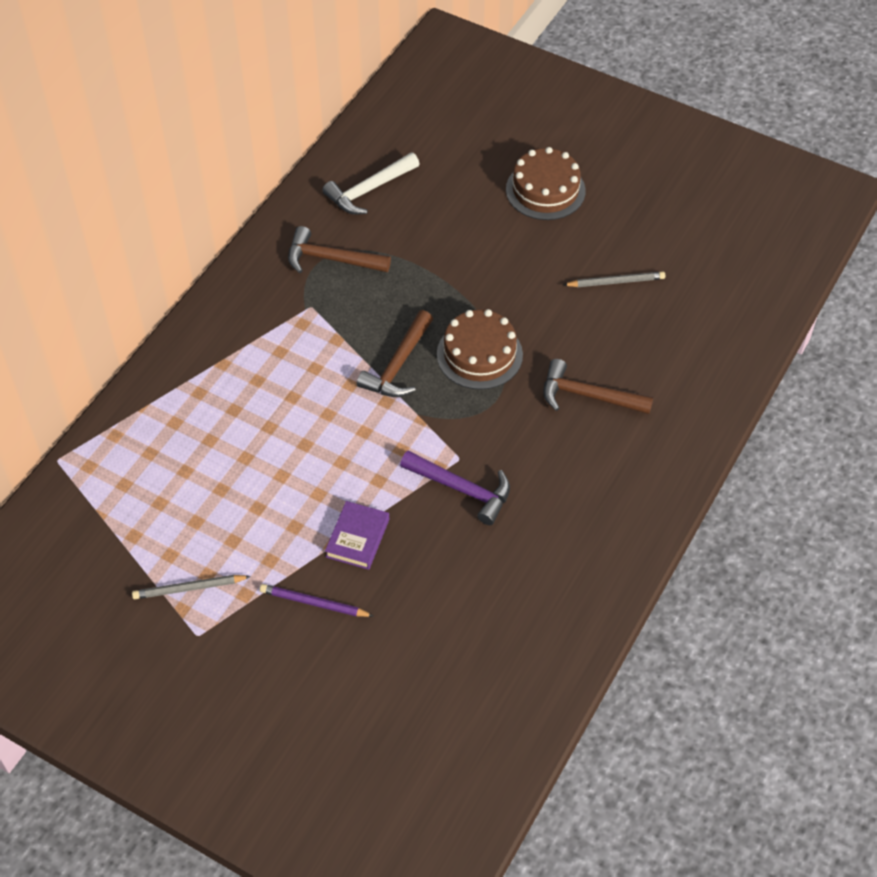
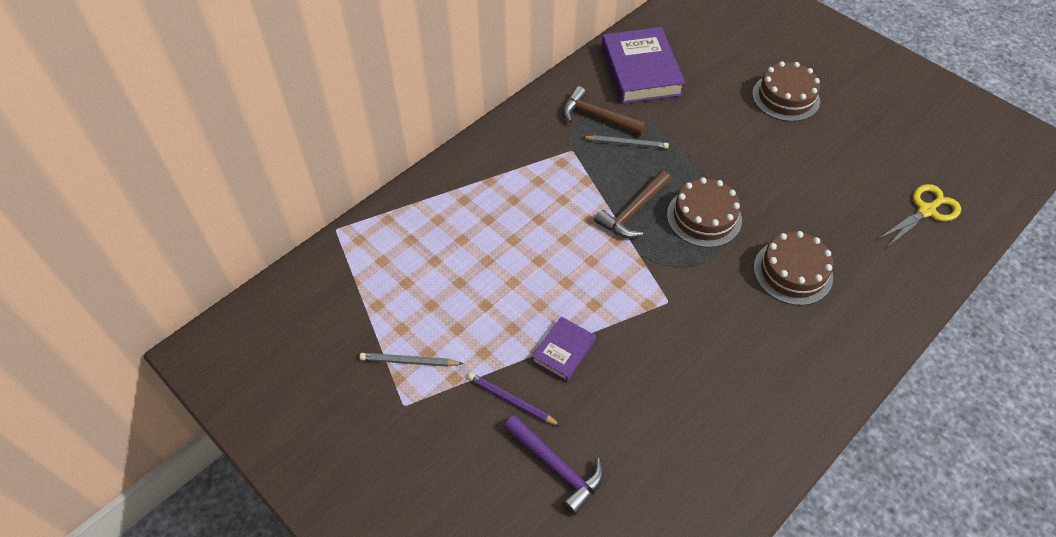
camera: 15 degrees right, 0 degrees up
(369, 190) = (640, 71): white hammer -> purple book
(462, 489) = (665, 329): purple hammer -> purple hammer (557, 467)
(588, 396) = (792, 272): brown hammer -> brown cake
(615, 282) = (833, 181): grey pencil -> grey pencil (626, 144)
(720, 295) = (926, 211): none -> yellow scissors

